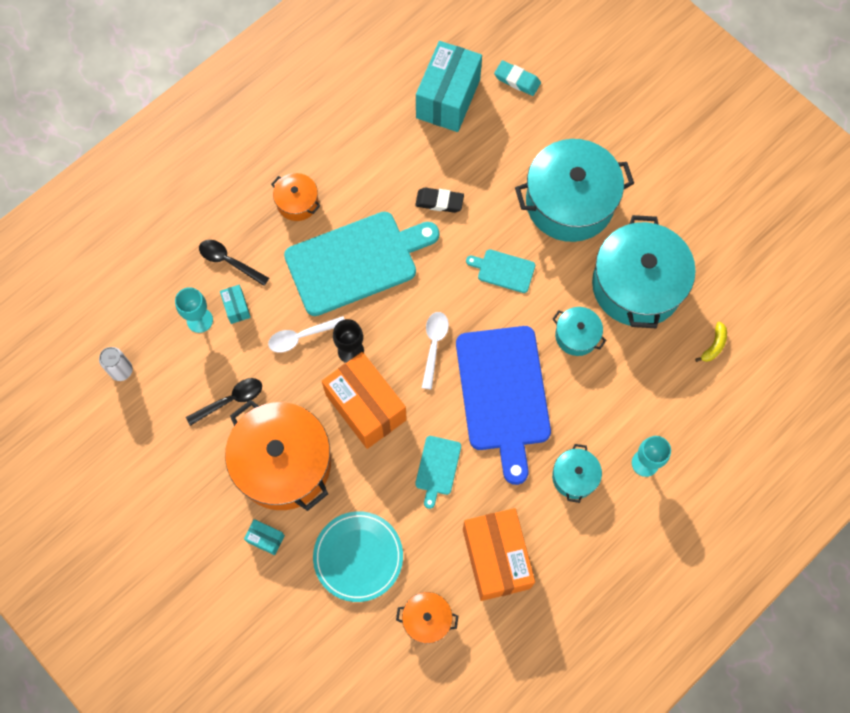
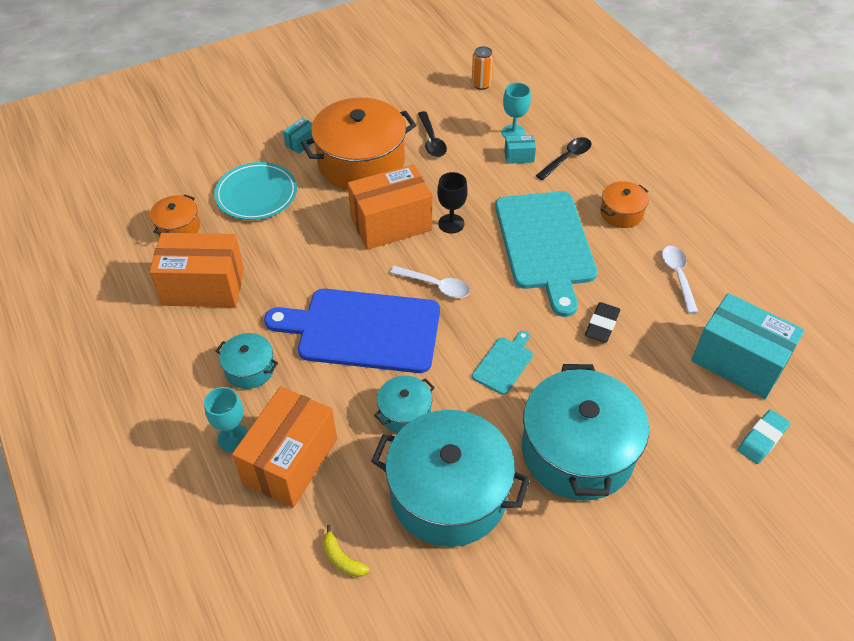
camera: 105 degrees right, 20 degrees down
(121, 370) = (481, 84): white can -> orange can
(302, 336) = (477, 193): white spoon -> white spoon (678, 276)
(437, 468) = (310, 263): turquoise cutting board -> none
(650, 410) = (290, 461): none -> orange box

